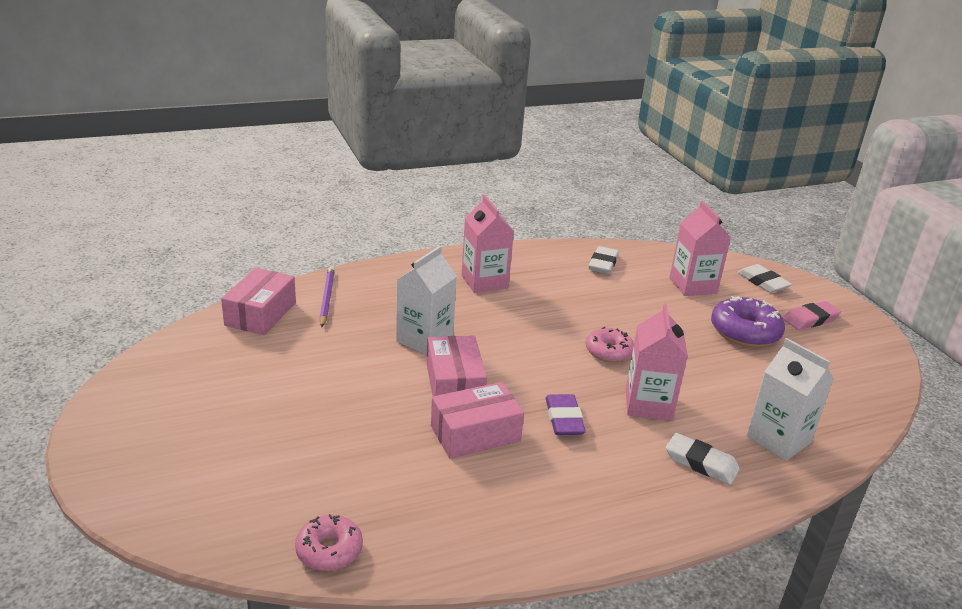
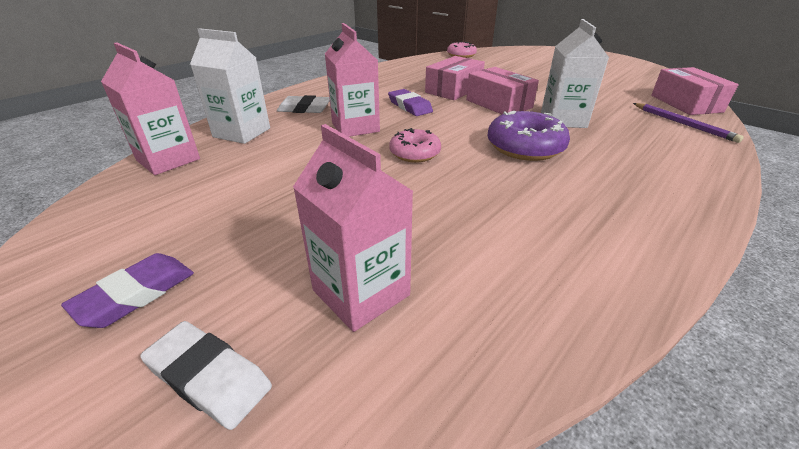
camera: 155 degrees right, 5 degrees up
(484, 281) = (617, 183): pink carton -> pink carton (168, 160)
(603, 264) = (537, 281): white eraser -> none
(745, 332) = (264, 226): purple donut -> purple donut (525, 147)
(810, 319) = (136, 294): pink eraser -> purple eraser

